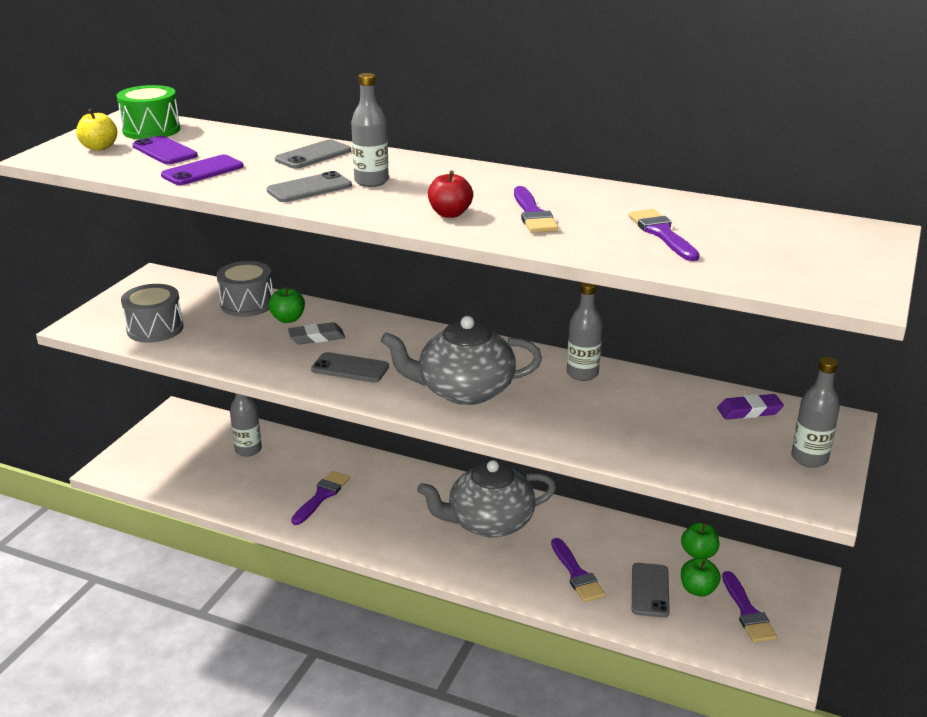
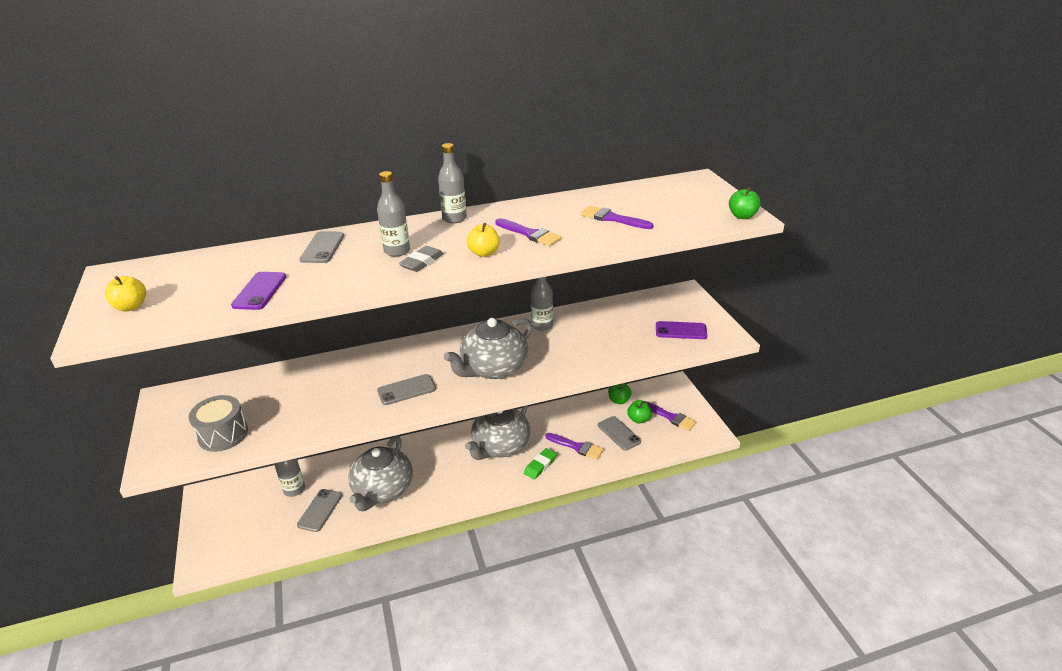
camera: 40 degrees left, 5 degrees up
(151, 130) = (151, 276): green drum -> none
(164, 151) = (197, 288): purple phone -> purple phone (681, 331)
(247, 304) = (271, 382): grey drum -> none
(288, 319) = (317, 378): green apple -> green apple (742, 216)
(309, 188) = (364, 272): grey phone -> grey phone (320, 510)
(316, 337) = (355, 381): grey eraser -> grey eraser (422, 262)
(322, 496) = (382, 490): purple brush -> grey teapot
(450, 214) = (484, 253): red apple -> yellow apple
(508, 568) = (540, 465): none -> green eraser
(749, 411) = (644, 306): purple eraser -> none
(809, 458) = (698, 317): grey bottle -> grey bottle (454, 218)

